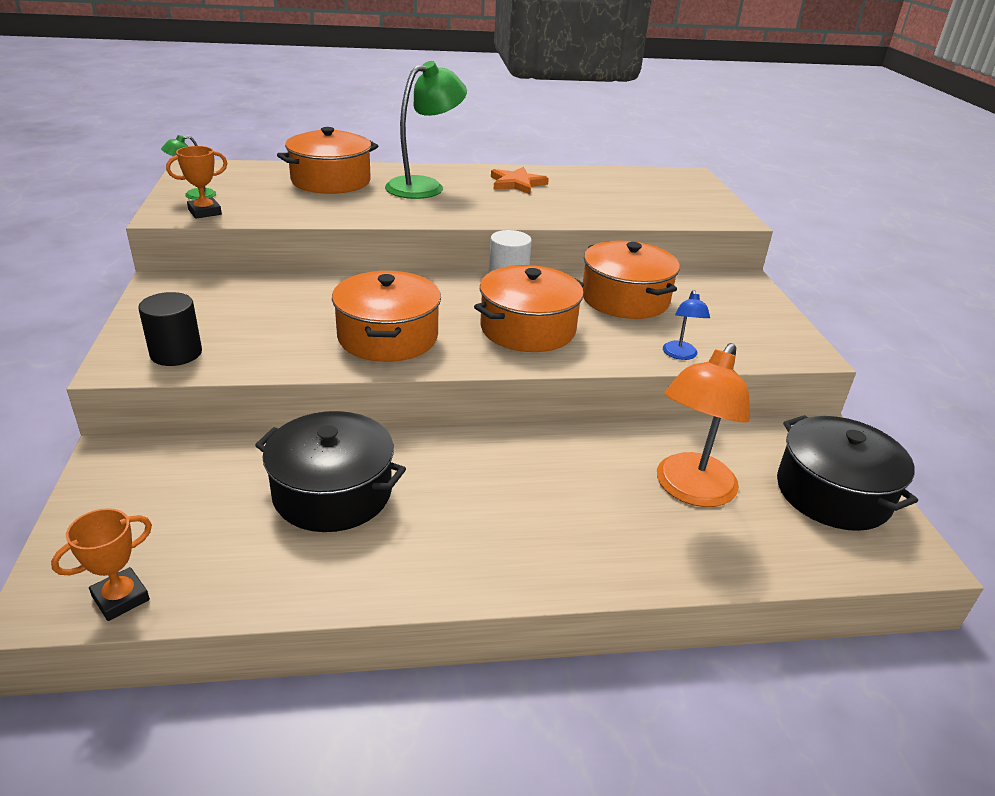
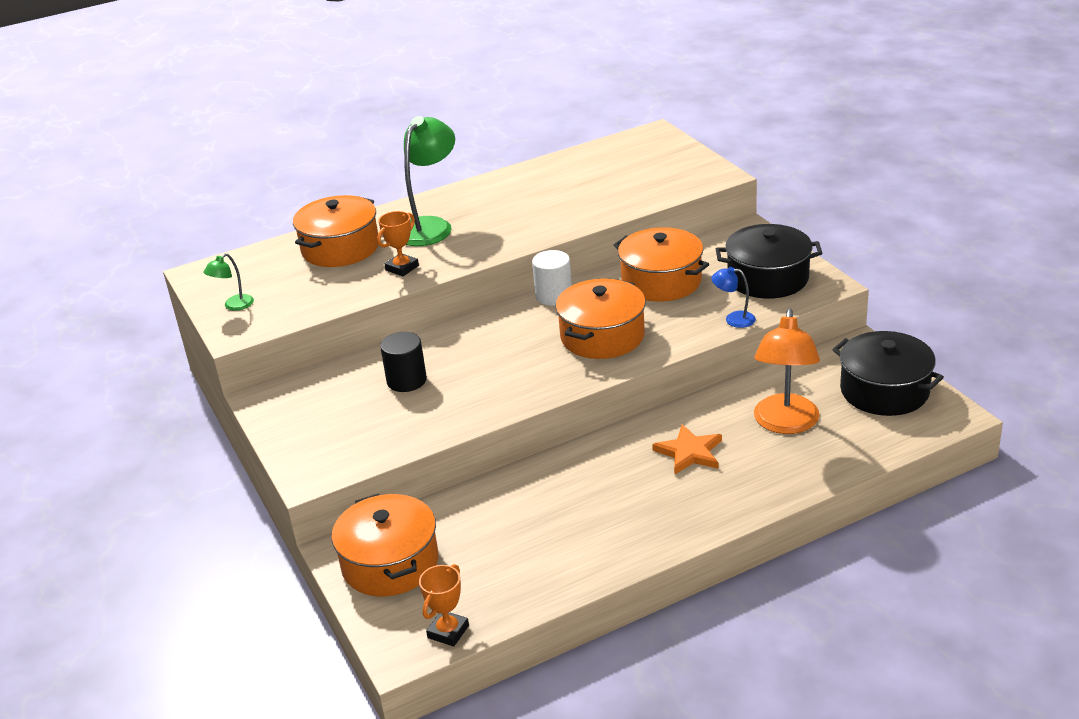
camera: 15 degrees left, 0 degrees up
(176, 353) = (343, 452): black cylinder -> black cylinder (406, 380)
(205, 212) = (265, 320): orange trophy -> orange trophy (402, 268)
(332, 492) = (532, 516): black pot -> black pot (768, 278)
(388, 337) = (498, 381): orange pot -> orange pot (390, 563)
(517, 183) = (509, 195): orange star -> orange star (689, 452)
(680, 355) = (733, 319): blue lamp -> blue lamp turned 120 degrees clockwise

